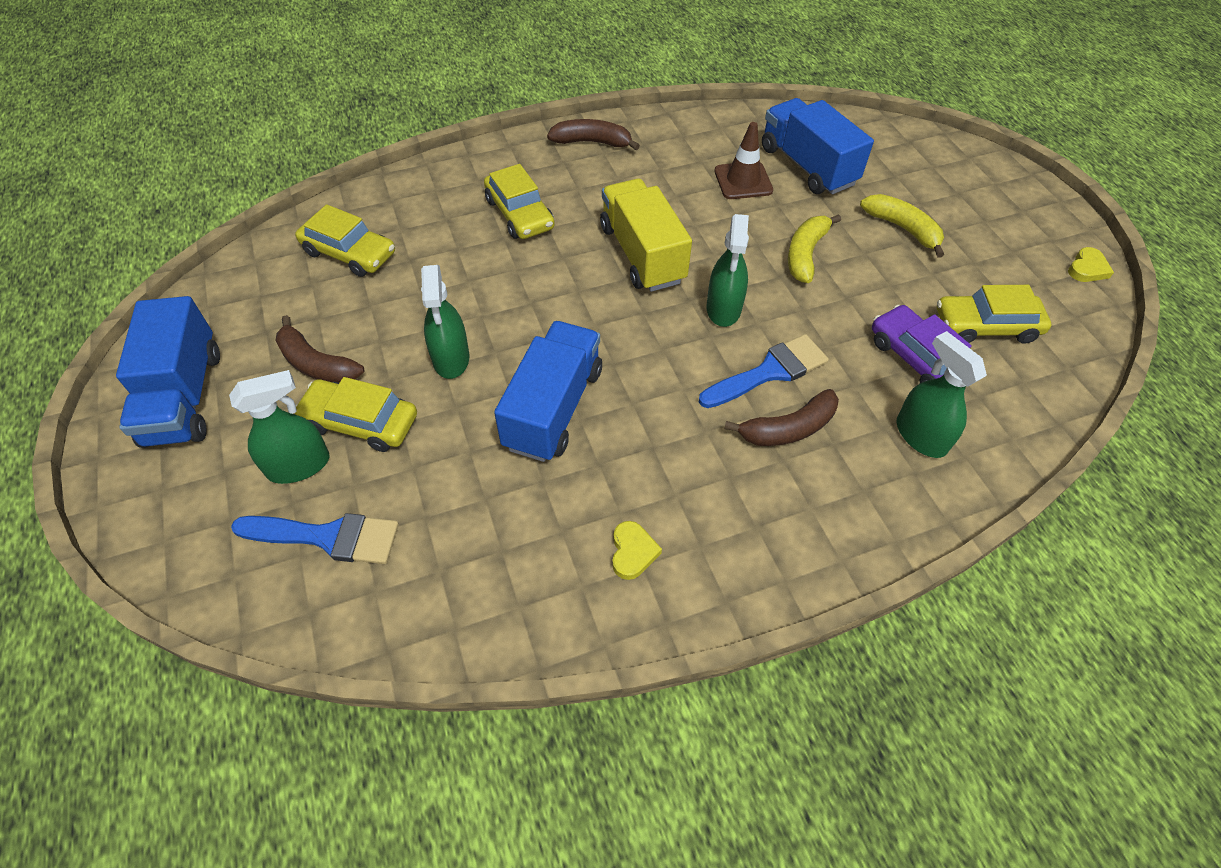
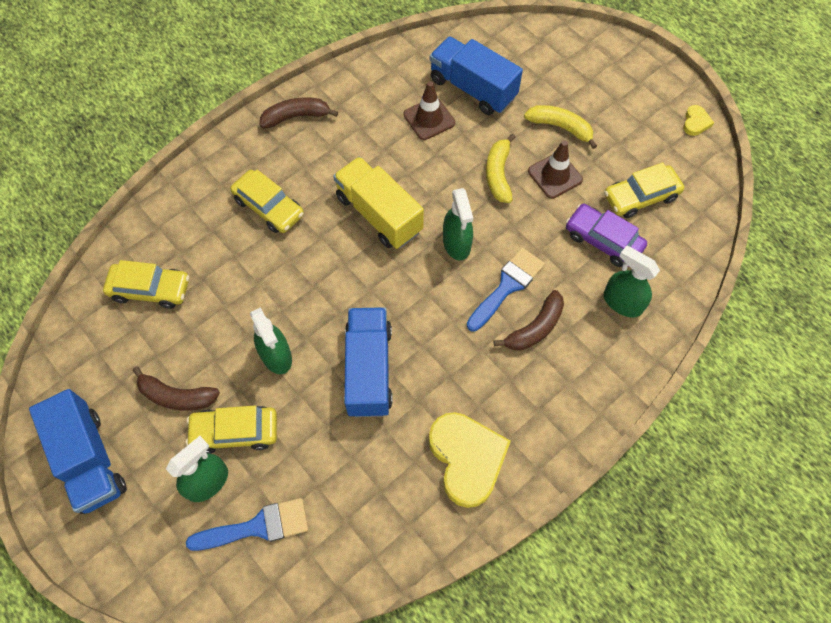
camera: 20 degrees left, 10 degrees up
(632, 552) = (467, 459): yellow heart -> yellow heart, size x2.26
(877, 274) = (555, 175): none -> brown traffic cone

